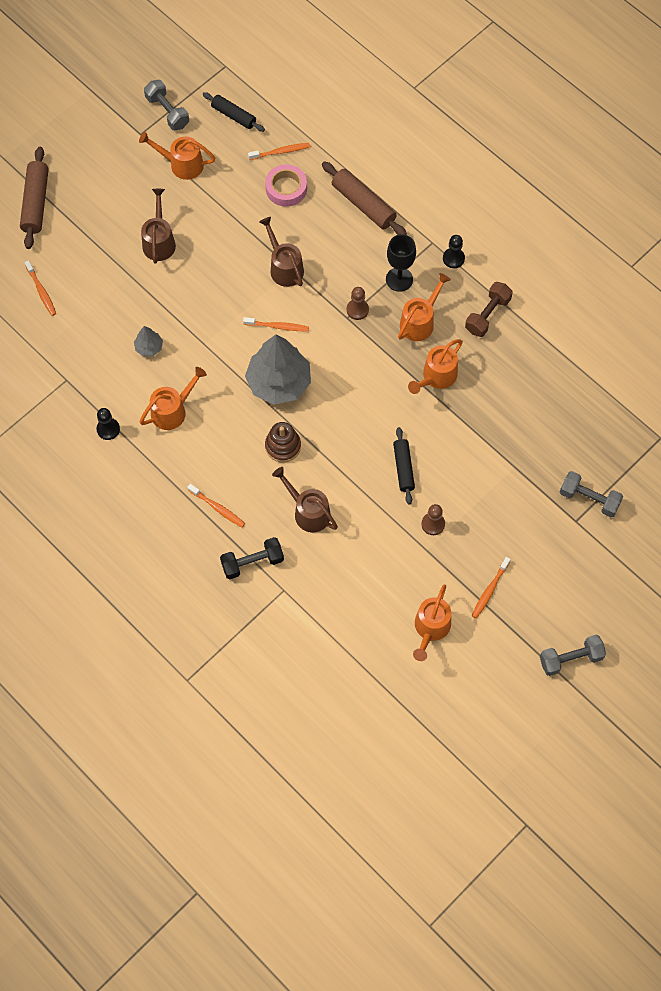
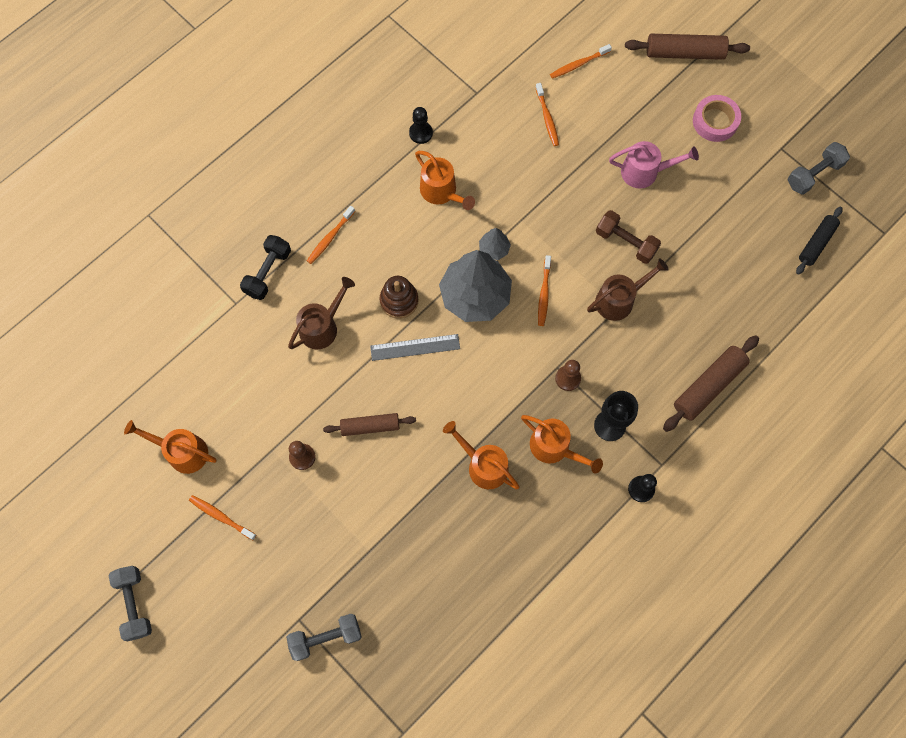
camera: 90 degrees right, 5 degrees up
(149, 347) = (515, 167): grey tree -> grey tree (494, 249)
(159, 241) = (645, 172): brown watering can -> pink watering can
(181, 164) = (745, 191): orange watering can -> none
(252, 562) = (268, 272): black dumbbell -> black dumbbell turned 45 degrees clockwise
(280, 152) = (772, 294): orange toothbrush -> orange toothbrush (547, 118)
(286, 188) = (723, 301): pink tape -> pink tape (715, 121)
(328, 432) = (415, 347): none -> grey ruler
(403, 468) = (370, 426): black rolling pin -> brown rolling pin
(487, 315) = (566, 527): brown dumbbell -> brown dumbbell (625, 242)
(589, 499) = (326, 637): grey dumbbell -> grey dumbbell turned 45 degrees clockwise

